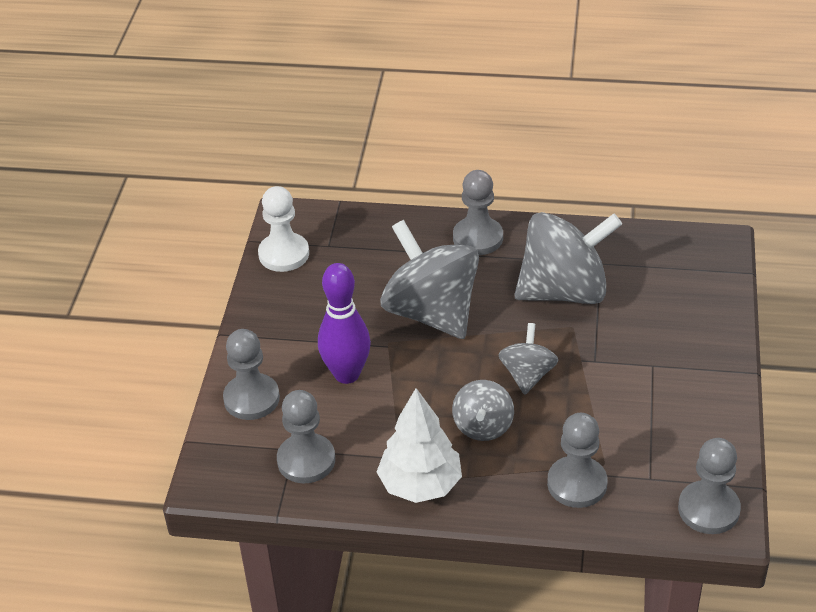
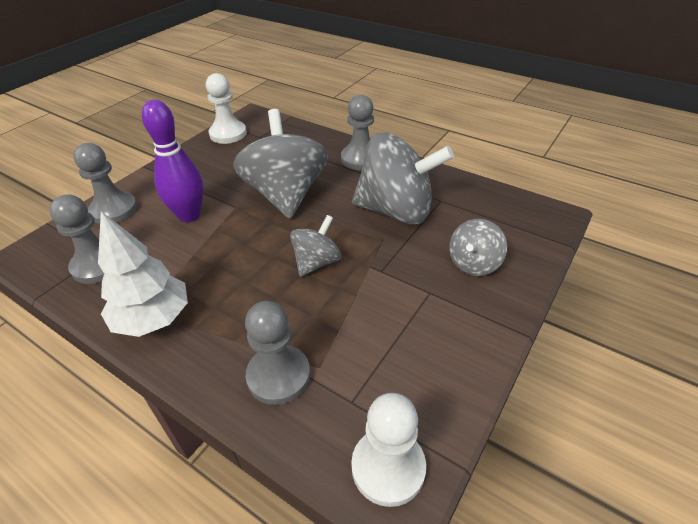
camera: 25 degrees right, 0 degrees up
(483, 426) = (246, 290): grey spinning top -> grey spinning top (474, 263)
(708, 509) = (388, 467): grey pawn -> white pawn

